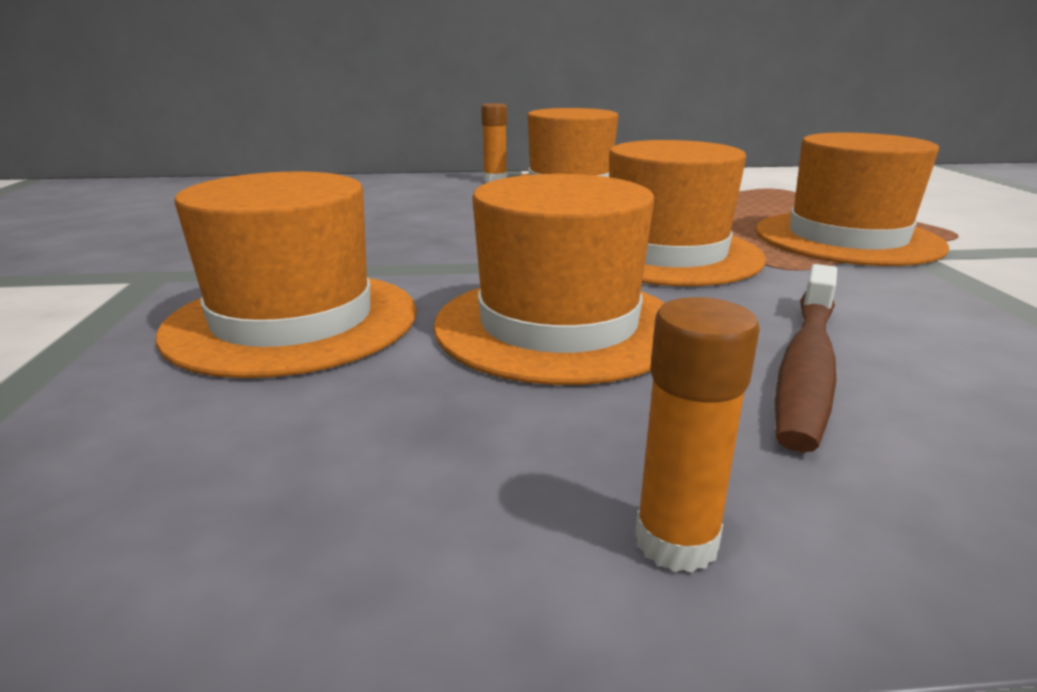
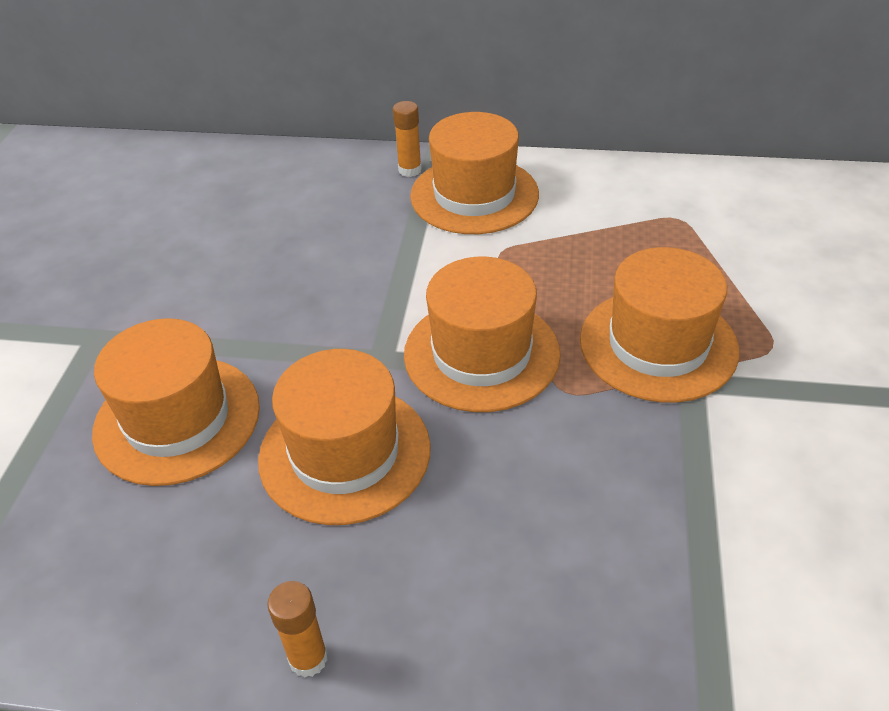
camera: 15 degrees right, 20 degrees up
(807, 364) = (479, 527): brown toothbrush -> none

